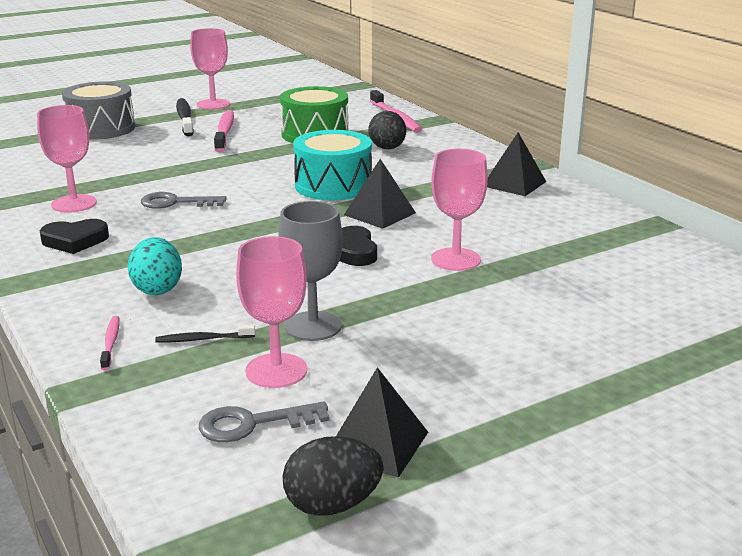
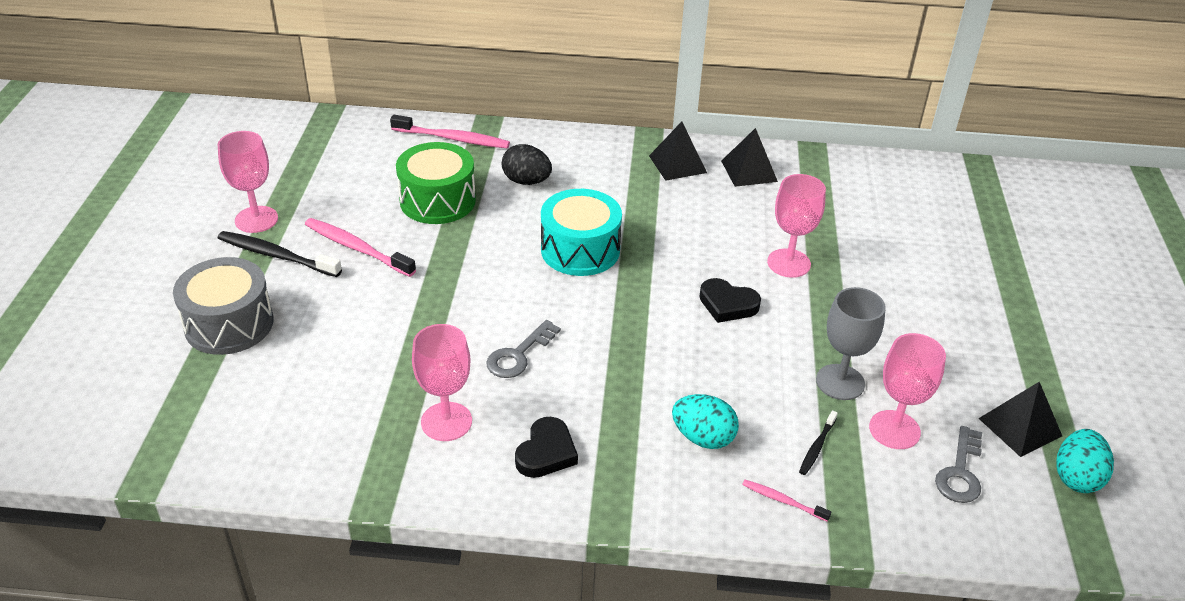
camera: 55 degrees left, 15 degrees up
(332, 505) = (1076, 477): black egg -> turquoise egg
(379, 214) = (668, 255): black pyramid -> black pyramid (749, 171)

